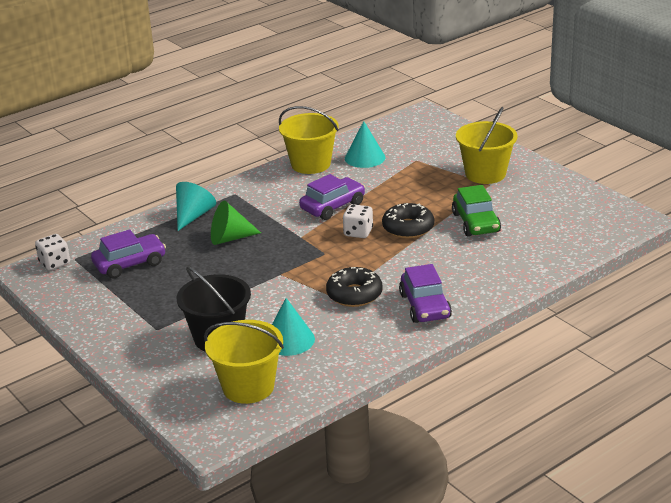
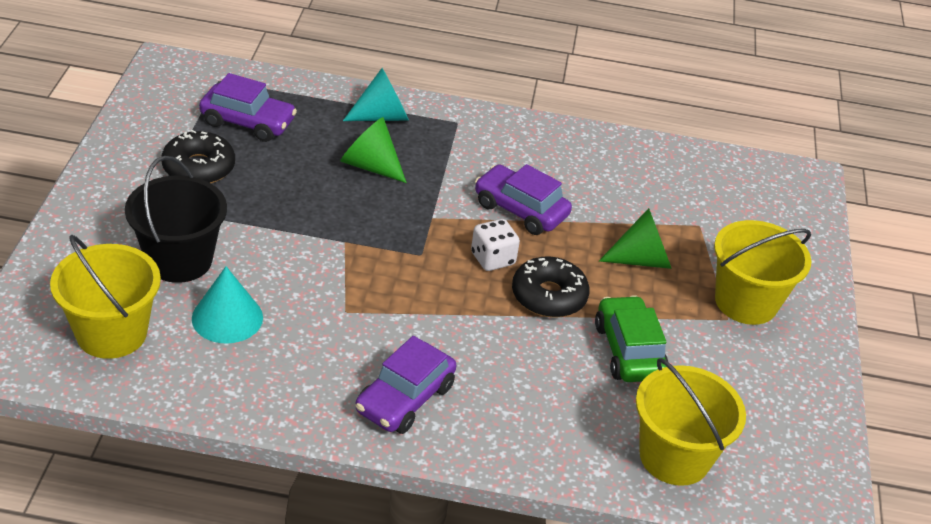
camera: 40 degrees right, 10 degrees up
(54, 263) = (197, 72): white dice -> none
(311, 164) = (584, 146): yellow bucket -> yellow bucket (674, 457)
(333, 206) = (520, 210): purple car -> purple car turned 150 degrees counterclockwise
(354, 294) = (366, 323): black donut -> black donut (198, 167)
(365, 158) = (650, 180): turquoise cone -> none
(418, 188) = (642, 260): none -> green cone
(476, 223) = (629, 351): green car -> green car turned 135 degrees clockwise

